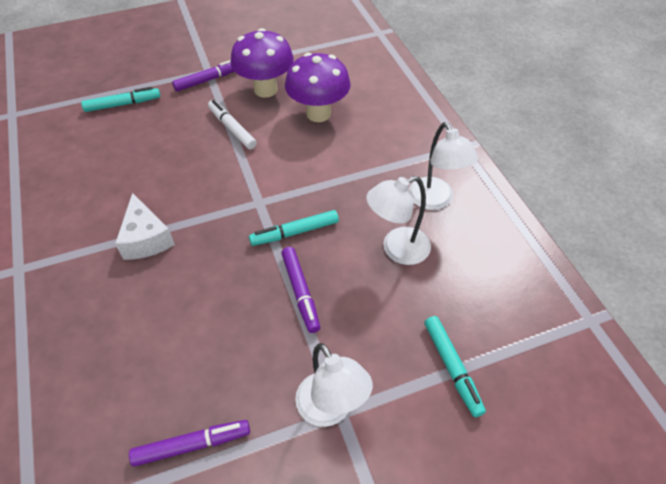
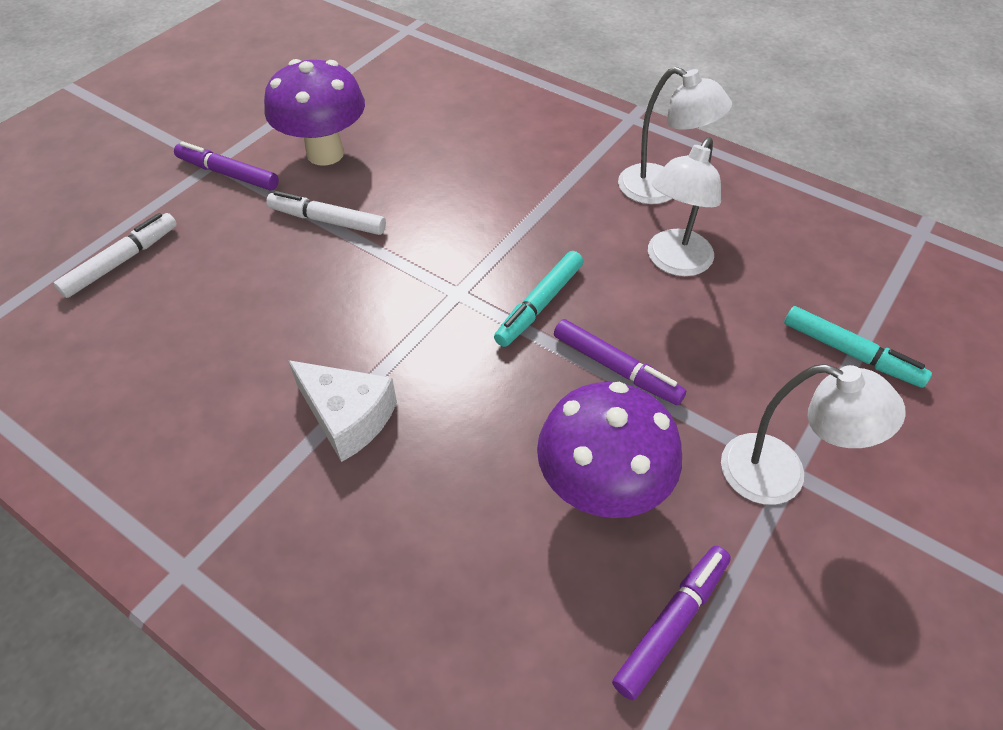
camera: 35 degrees left, 0 degrees up
(123, 104) = (122, 261): turquoise marker -> white marker
(209, 80) = (228, 174): purple marker -> purple marker turned 90 degrees counterclockwise
(318, 114) = (427, 153): purple mushroom -> purple mushroom (600, 490)

